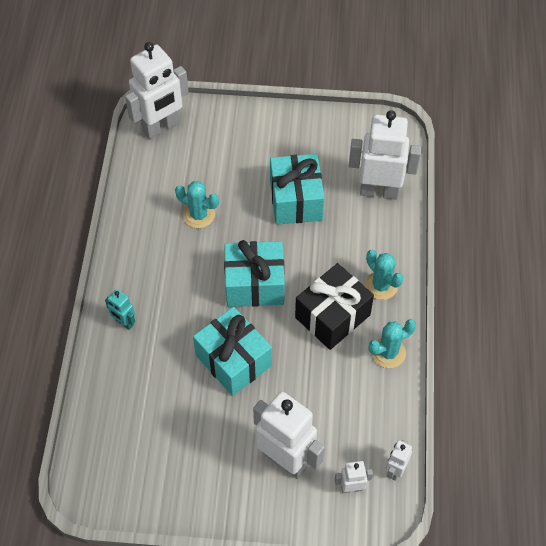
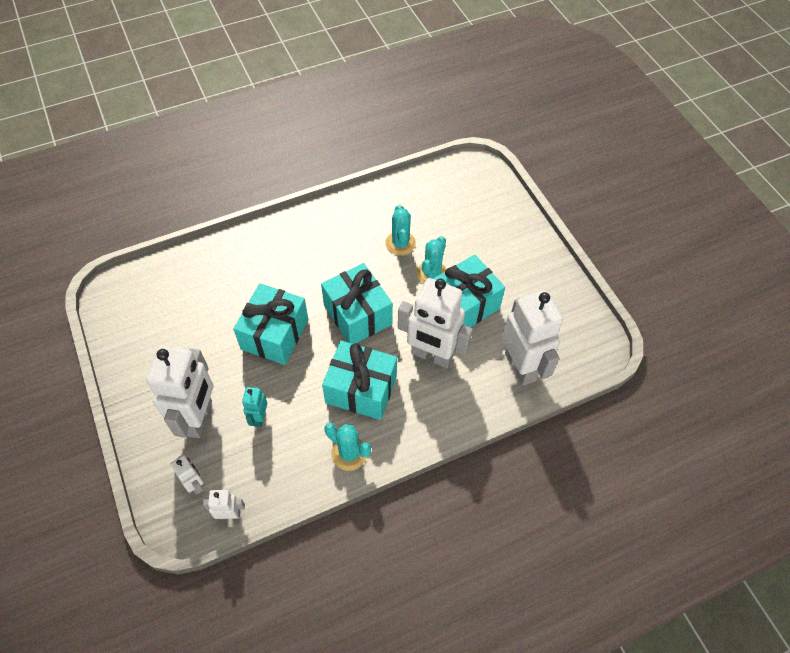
camera: 60 degrees right, 0 degrees up
(124, 323) = (268, 243): turquoise robot -> turquoise robot (259, 418)
(161, 127) = (468, 177): white robot -> white robot (431, 355)
(332, 316) = (361, 389): black gift -> turquoise gift
(381, 286) = (417, 415): turquoise cactus -> turquoise cactus (432, 274)

